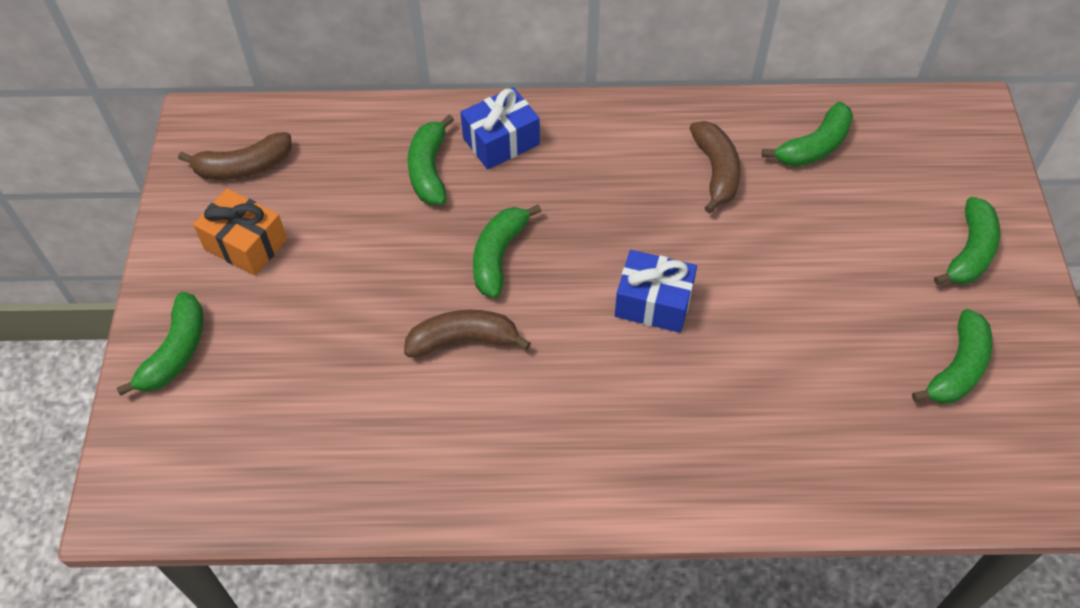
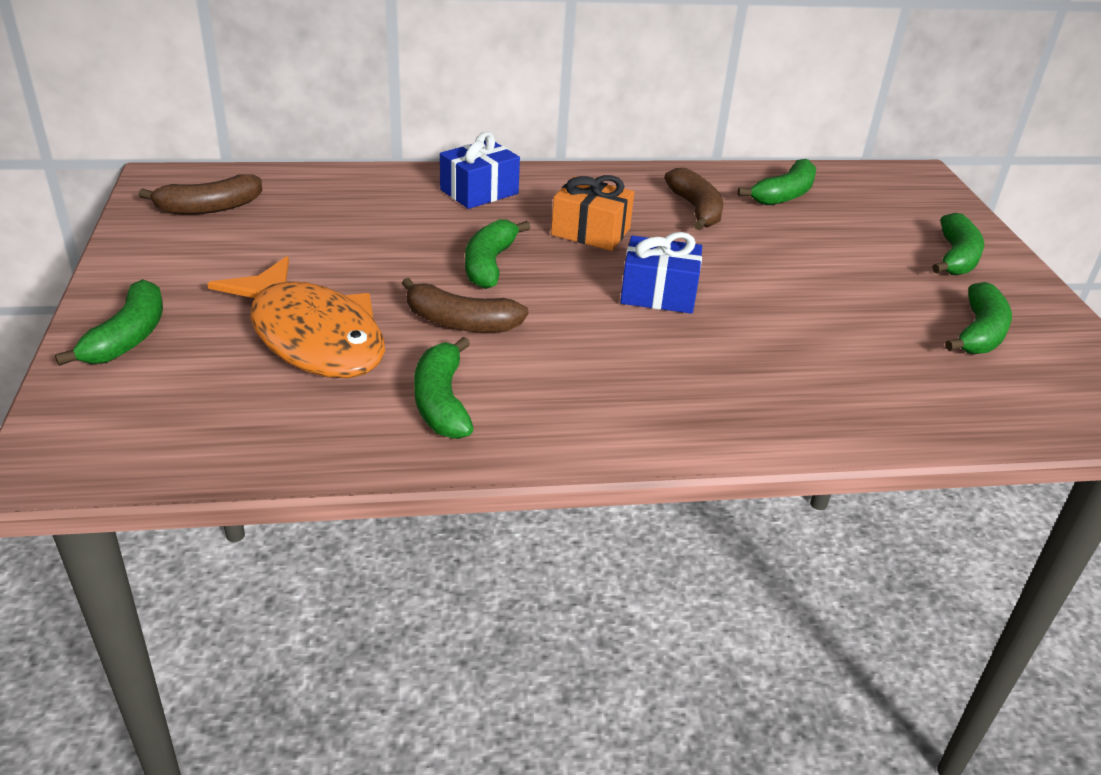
camera: 10 degrees left, 20 degrees down
(246, 244) = (212, 258): orange gift -> orange gift (590, 232)
(331, 355) = (312, 336): none -> orange fish
(429, 170) = (408, 209): green banana -> green banana (441, 402)
(463, 340) = (460, 322): brown banana -> brown banana turned 150 degrees counterclockwise

